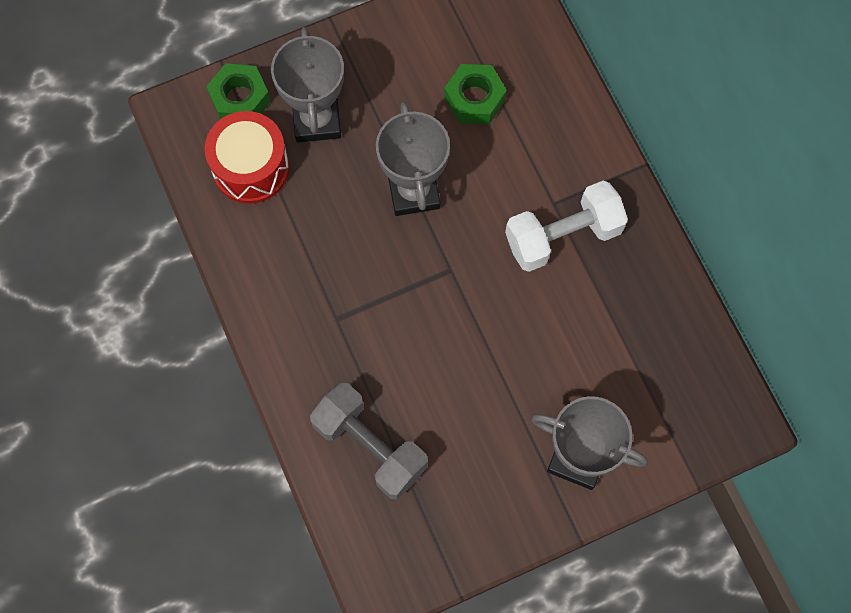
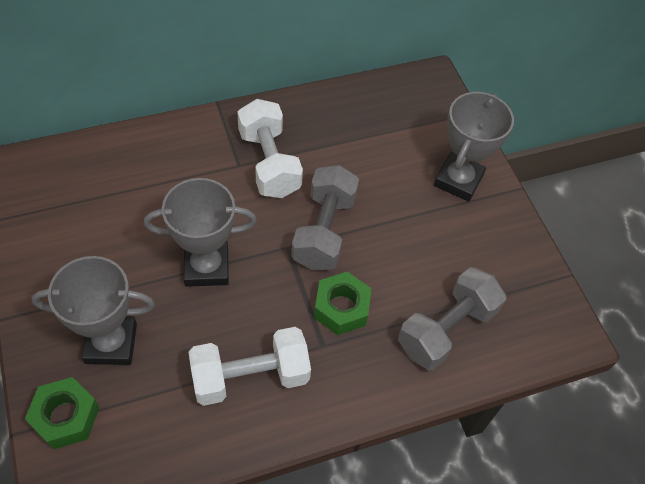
camera: 90 degrees left, 15 degrees down
(250, 167) = (148, 412): red drum -> none
(295, 252) = (250, 376): none -> white dumbbell
(474, 99) = (125, 208): green nut -> green nut (341, 308)
(478, 306) = (324, 231): none -> grey dumbbell

